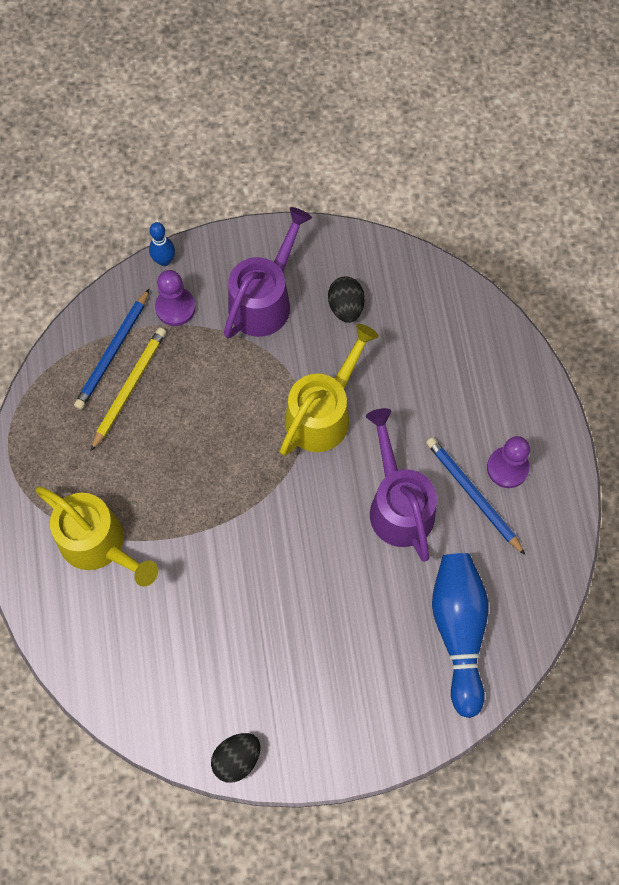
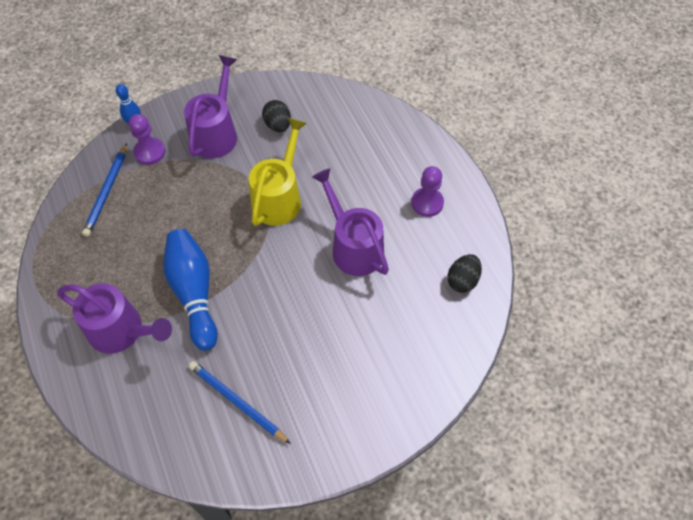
camera: 15 degrees left, 10 degrees down
(99, 545) = (122, 331): yellow watering can -> purple watering can
(129, 388) = (124, 213): yellow pencil -> none
(237, 759) = (273, 470): black egg -> black egg (462, 280)
(459, 631) = (426, 325): blue bowling pin -> blue bowling pin (194, 293)
(473, 495) = (407, 227): blue pencil -> blue pencil (237, 402)

